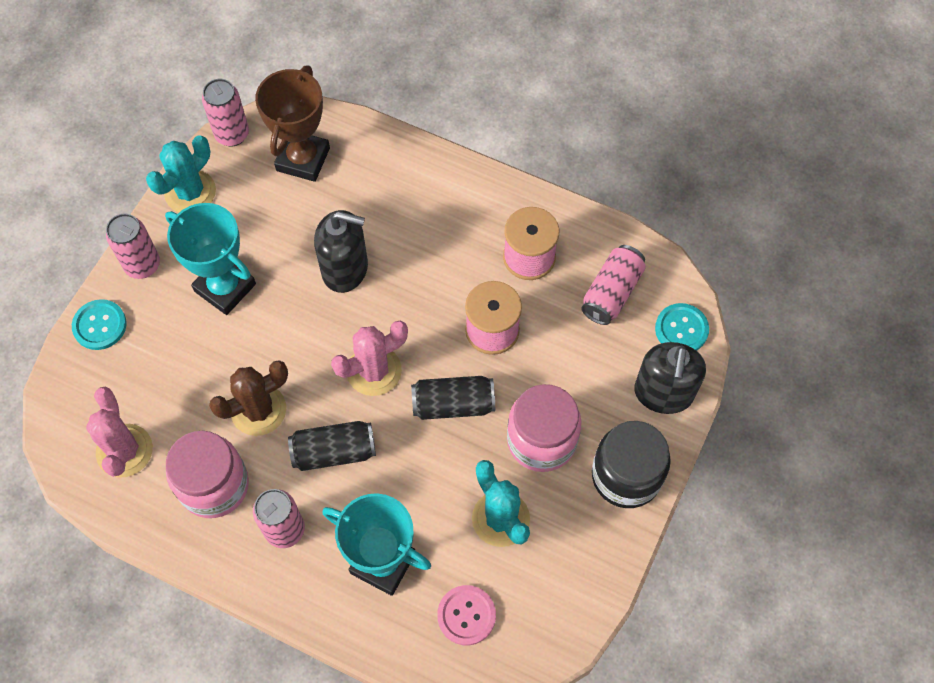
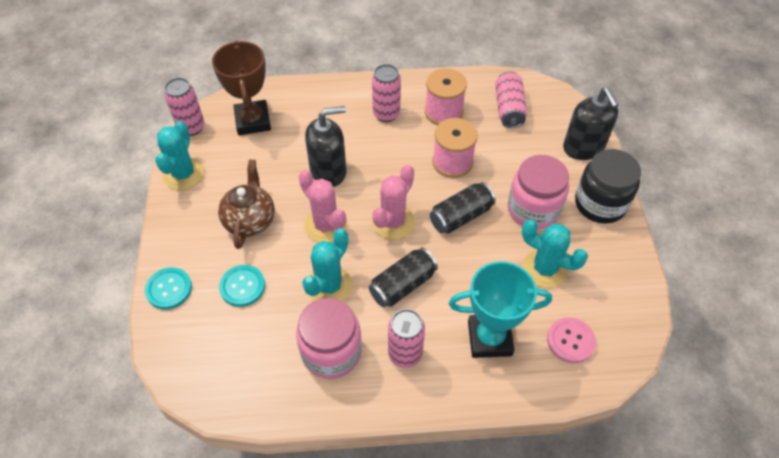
camera: 30 degrees left, 10 degrees down
(124, 451) = (245, 364): pink cactus -> pink cactus (326, 225)
(142, 265) = (177, 234): pink can -> pink can (386, 114)
(225, 287) = (250, 220): turquoise trophy -> brown teapot
(258, 410) = (329, 285): brown cactus -> turquoise cactus
(681, 329) = (565, 109): turquoise button -> turquoise button (242, 286)

